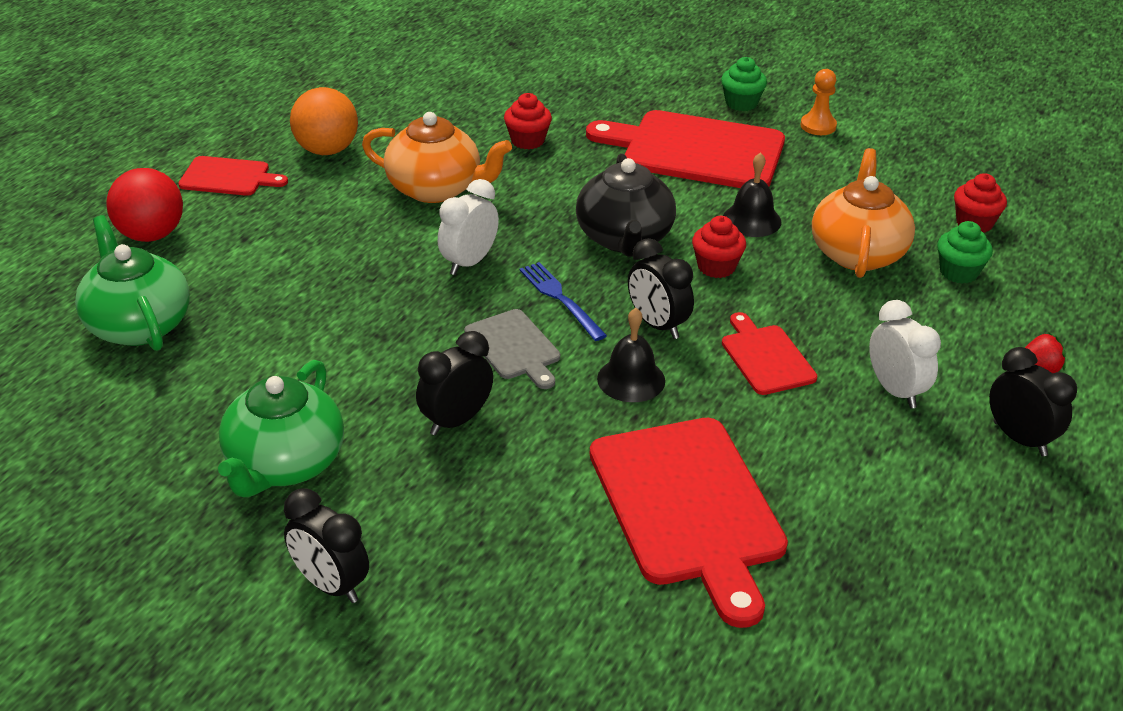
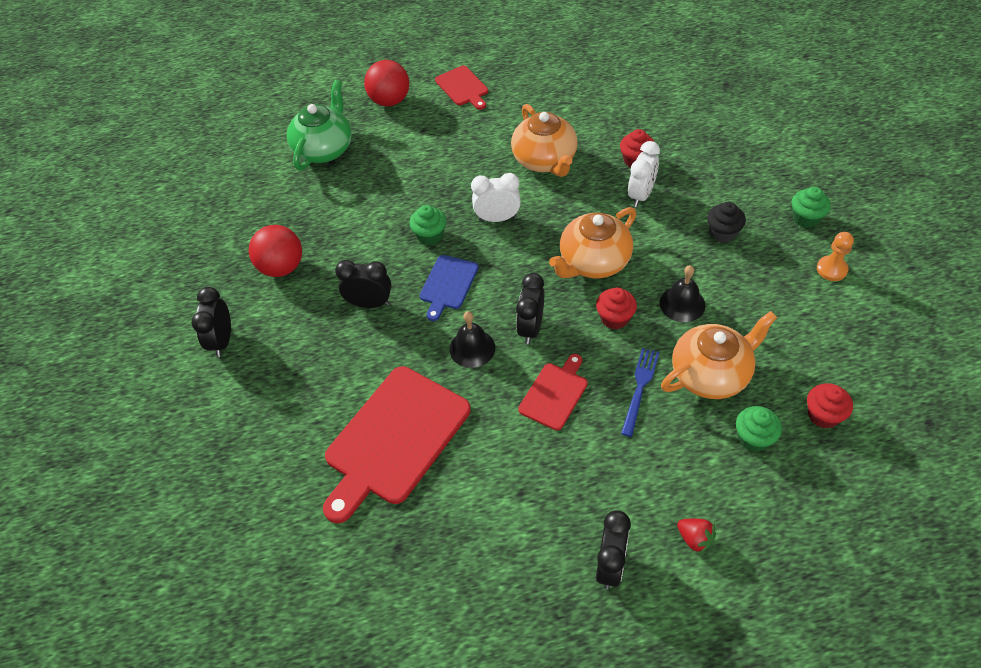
camera: 55 degrees right, 15 degrees up
(284, 464) = (282, 267): green teapot -> red ball
(327, 150) = (527, 99): orange ball -> none
(419, 321) = (430, 235): none -> green cupcake
(514, 347) = (448, 285): grey cutting board -> blue cutting board
(560, 298) = (508, 274): blue fork -> blue fork (640, 388)
(624, 238) = (593, 262): black teapot -> orange teapot
(696, 150) = (722, 233): red cutting board -> black cupcake
(895, 391) = (590, 474): white clock -> white clock (641, 195)

